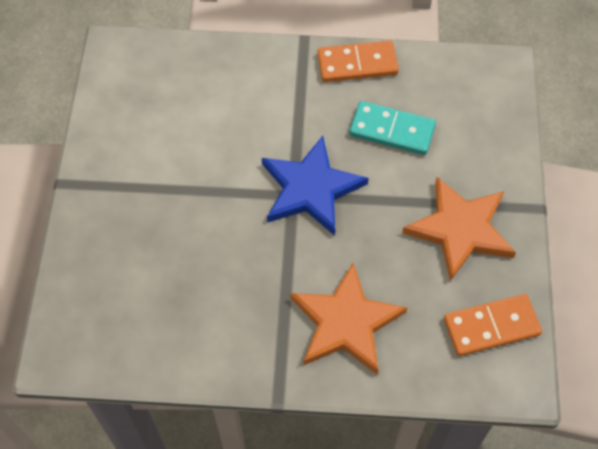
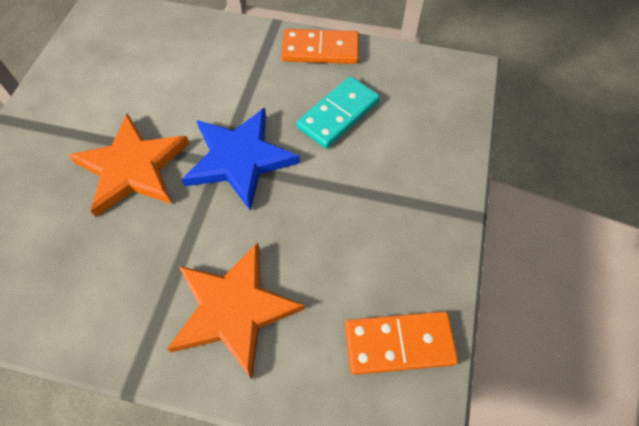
camera: 10 degrees right, 0 degrees up
(392, 130) = (338, 114): turquoise domino -> turquoise domino turned 75 degrees counterclockwise
(460, 229) = (387, 225): orange star -> orange star (133, 168)

